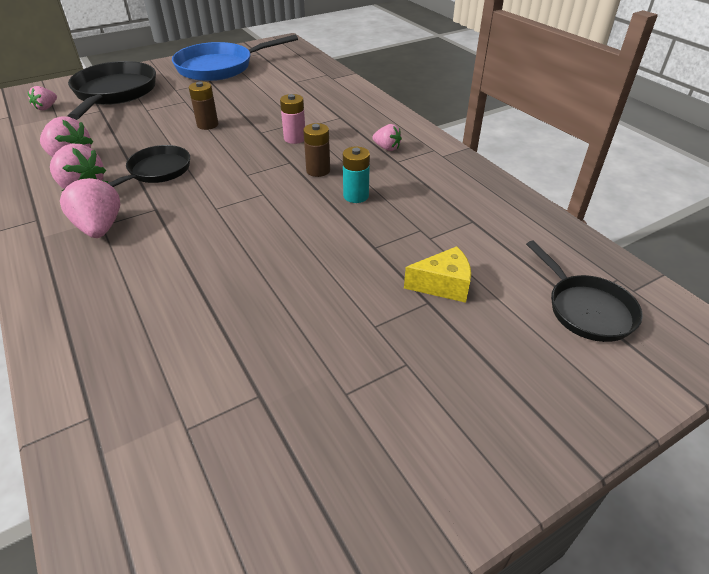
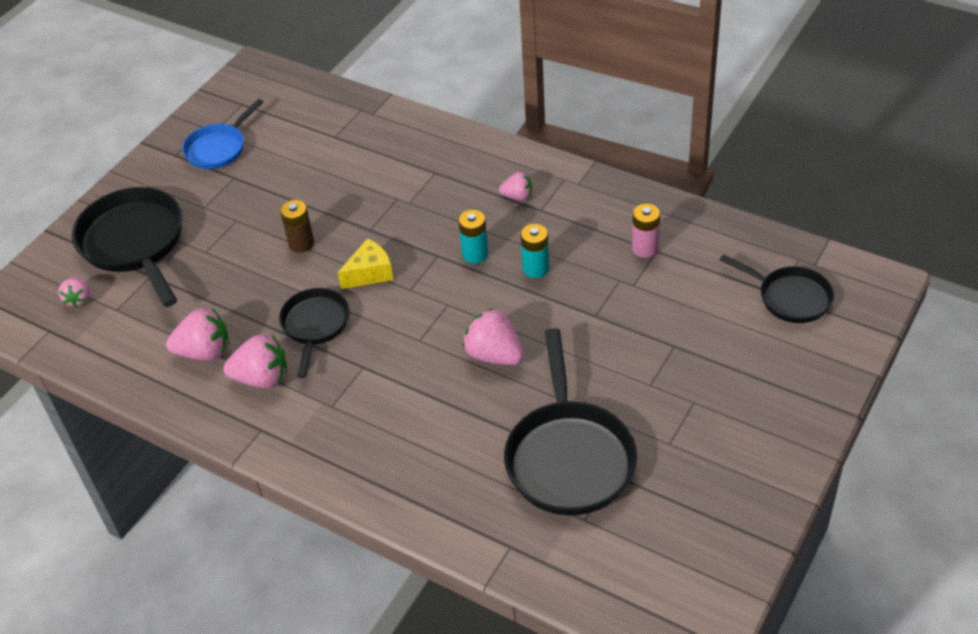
camera: 25 degrees left, 5 degrees up
(100, 228) = (334, 409): pink strawberry -> pink strawberry (494, 355)
(220, 67) = (218, 148): blue pan -> blue pan, size x0.60
(234, 356) = (568, 457): none -> black pan
(295, 138) = (414, 223): pink battery -> pink battery (645, 248)
(318, 170) = (475, 254): brown battery -> turquoise battery
(443, 285) = (675, 326): yellow cheese -> yellow cheese (370, 273)

